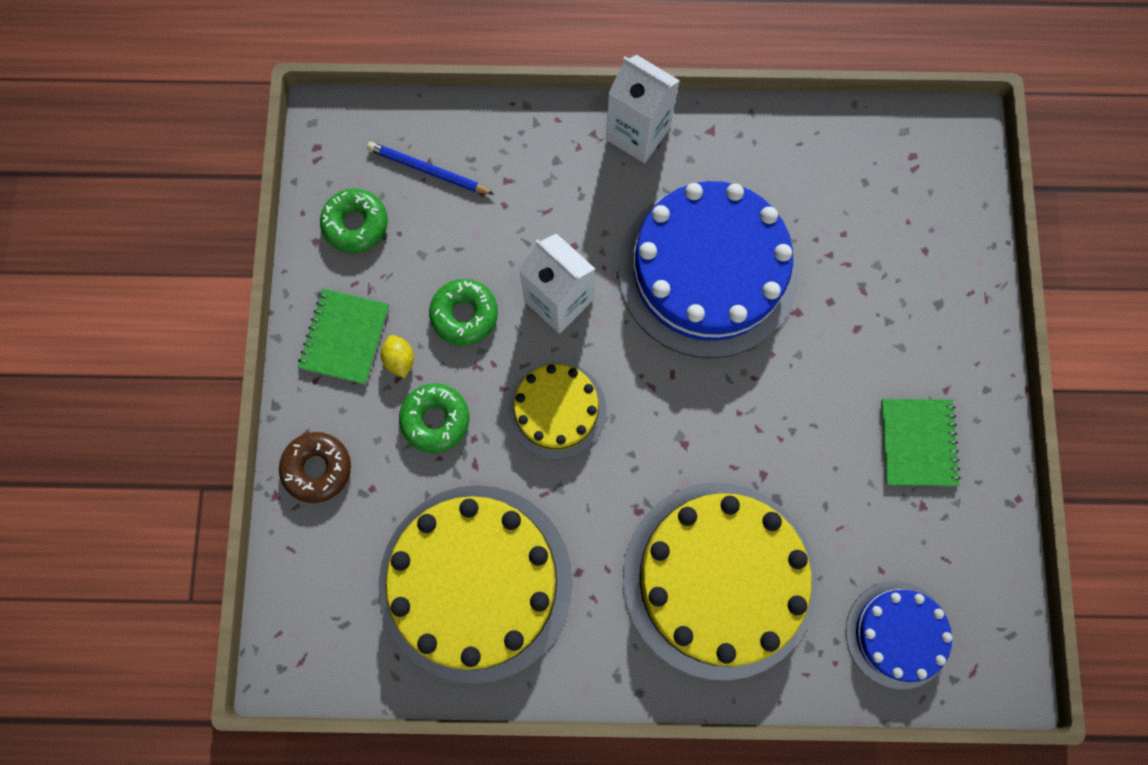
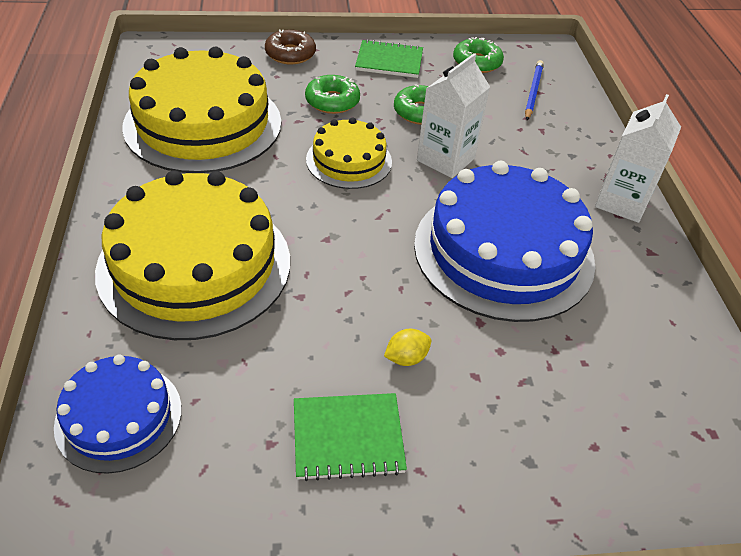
camera: 80 degrees right, 30 degrees down
(400, 359) = (377, 84): yellow lemon -> yellow lemon (406, 358)

